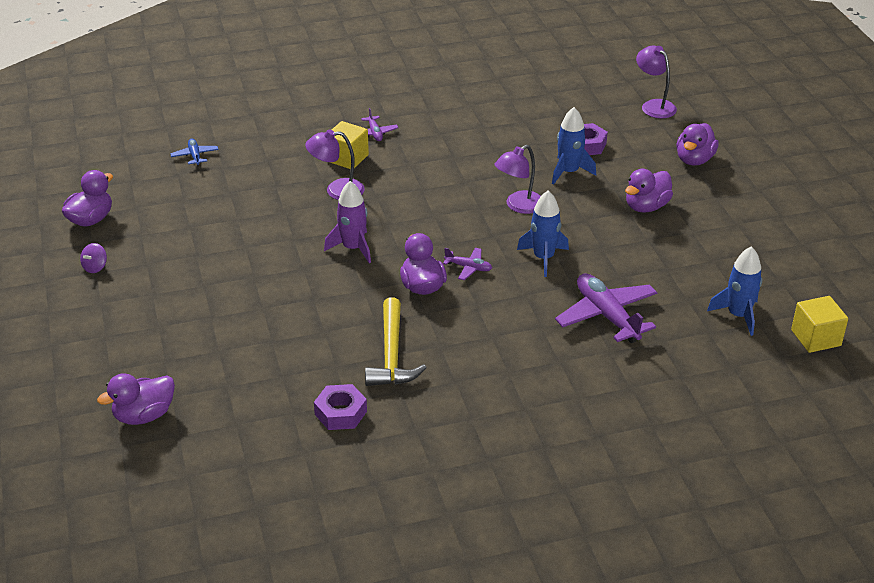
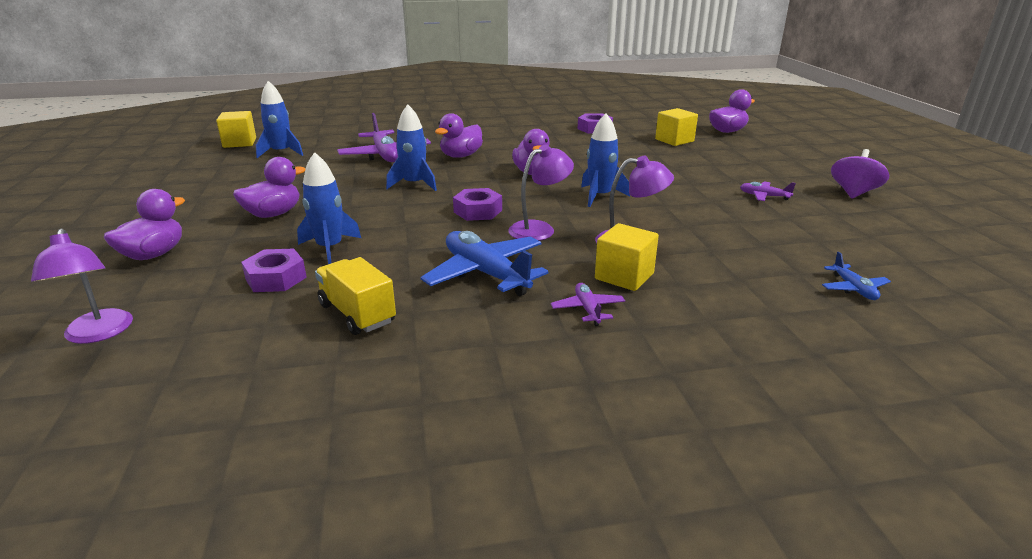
camera: 175 degrees left, 10 degrees down
(91, 220) = (910, 227): purple duck -> purple duck (461, 156)
(95, 267) = (853, 193): purple spinning top -> purple spinning top, size x1.75
(234, 379) = (674, 140): none -> yellow cube
(353, 248) = (600, 196): purple rocket -> blue rocket
(392, 355) = (560, 145): yellow hammer -> none
(444, 155) = (486, 273): none -> blue plane
(467, 220) = (477, 211): none -> purple nut
(468, 268) = (488, 181): purple plane -> purple plane (764, 196)
(515, 124) = (357, 314): none -> yellow truck
(519, 206) = (414, 220): purple lamp -> purple lamp (539, 229)

